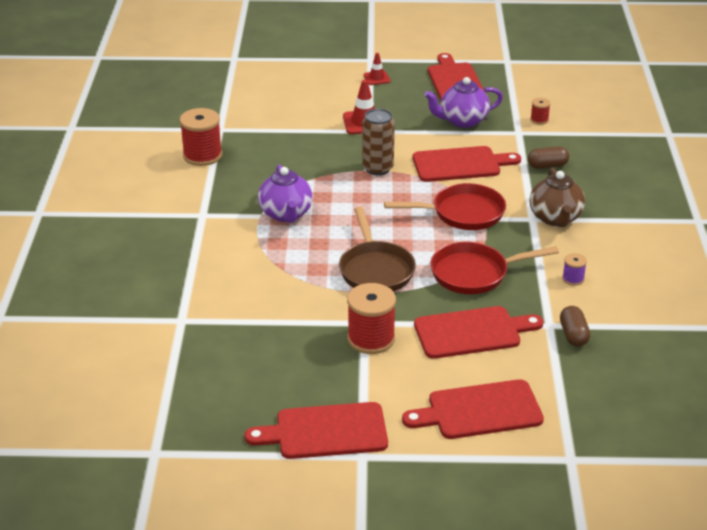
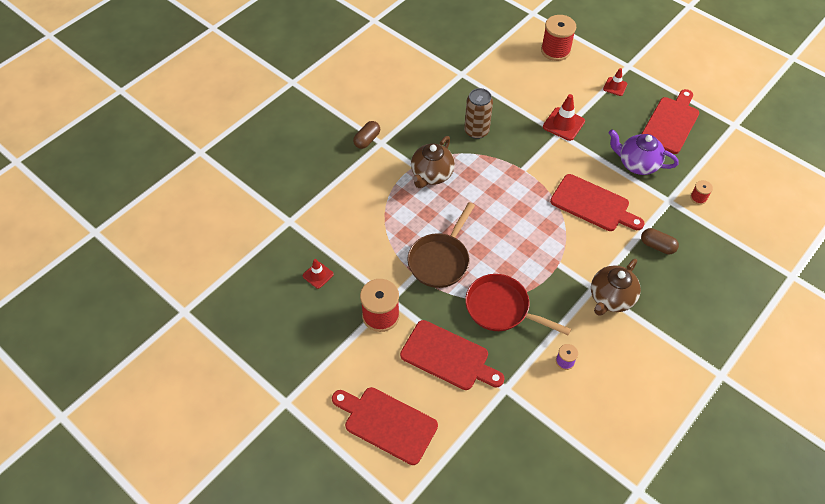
camera: 40 degrees right, 20 degrees up
(202, 155) = (429, 91): red spool -> red spool (555, 50)
(267, 344) = (318, 275): none -> red traffic cone
(286, 214) = (431, 175): purple teapot -> brown teapot
(325, 431) = (284, 367): red cutting board -> none
(377, 168) = (531, 172): brown can -> brown can (476, 131)
(463, 213) = (548, 250): red pan -> none
(573, 335) = (513, 409): brown capsule -> brown capsule (367, 140)

